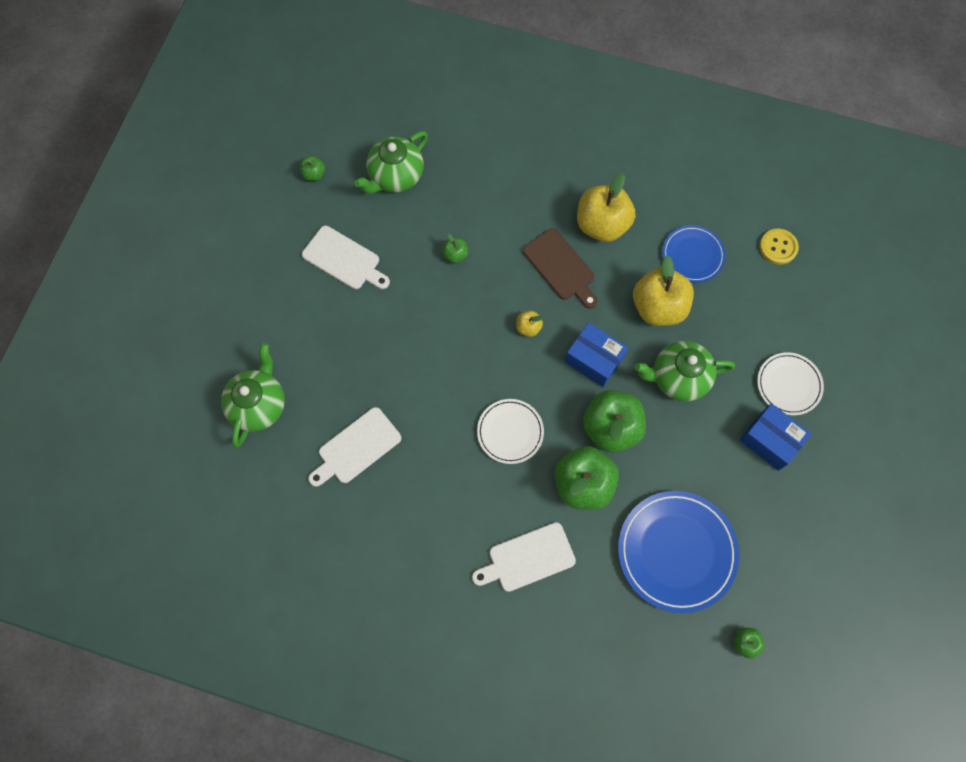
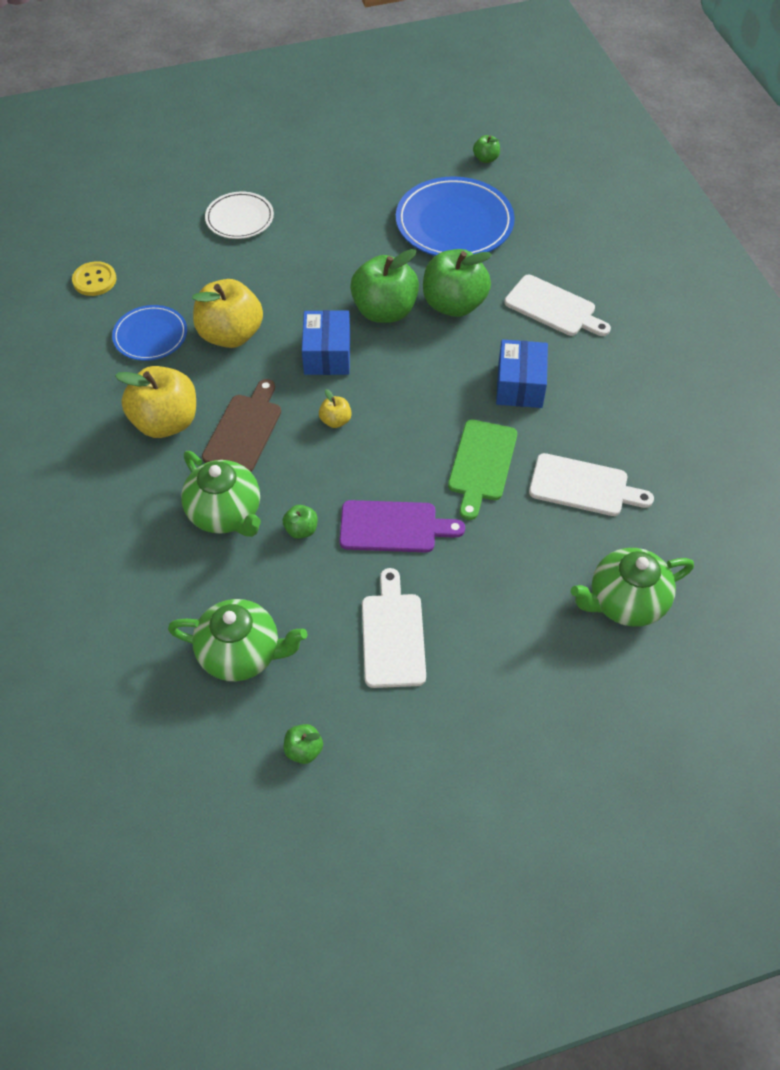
camera: 125 degrees left, 15 degrees down
(416, 308) = (393, 527): none -> purple cutting board
(423, 395) = (481, 464): none -> green cutting board
(510, 432) = (455, 378): white plate -> none
(678, 378) = (295, 289): green teapot -> green teapot (226, 514)
(770, 440) = (304, 209): blue box -> blue box (520, 385)

